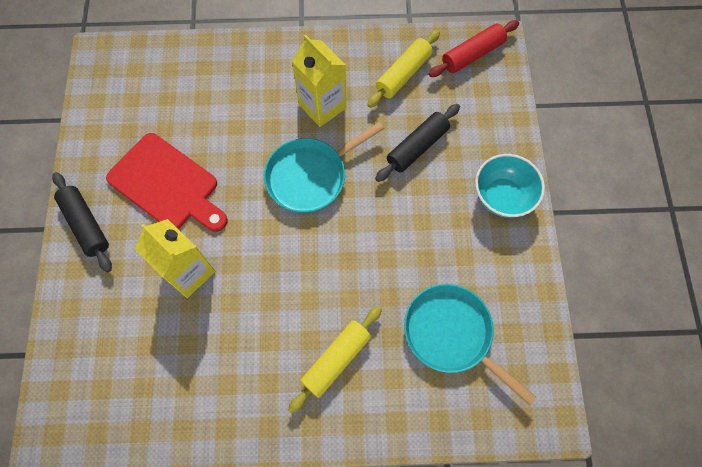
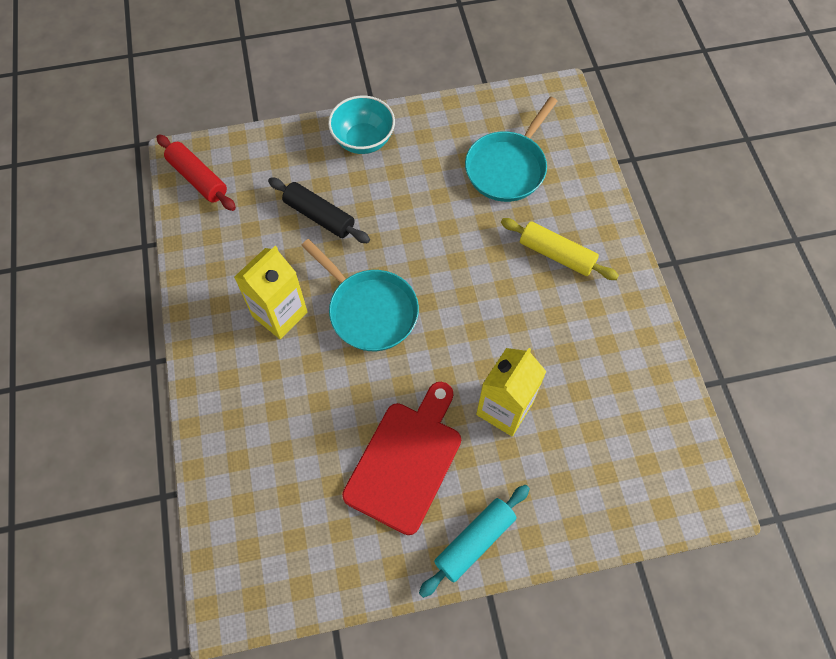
camera: 100 degrees left, 5 degrees down
(86, 225) = (474, 541): black rolling pin -> turquoise rolling pin
(403, 74) = (229, 240): yellow rolling pin -> none

